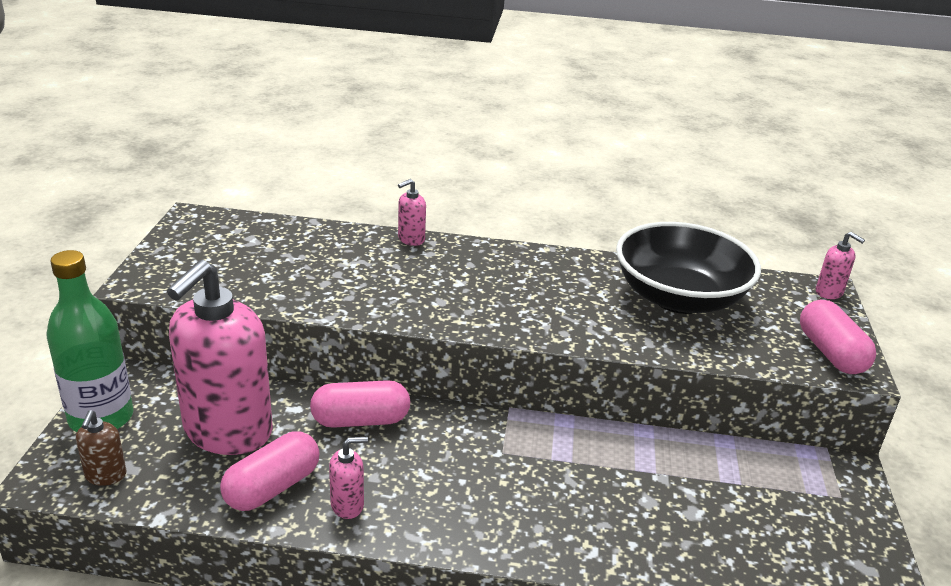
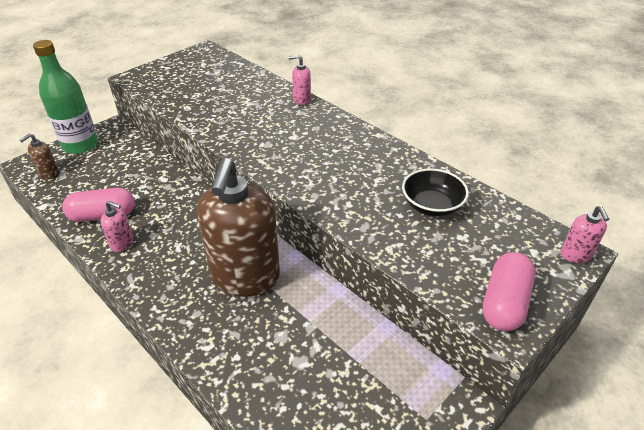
camera: 40 degrees right, 10 degrees up
(227, 431) = (120, 176): pink soap dispenser -> none
(360, 420) = (185, 200): pink capsule -> none
(541, 466) = (245, 277): none -> brown soap dispenser
(679, 298) = (431, 205): black bowl -> black bowl, size x0.54

